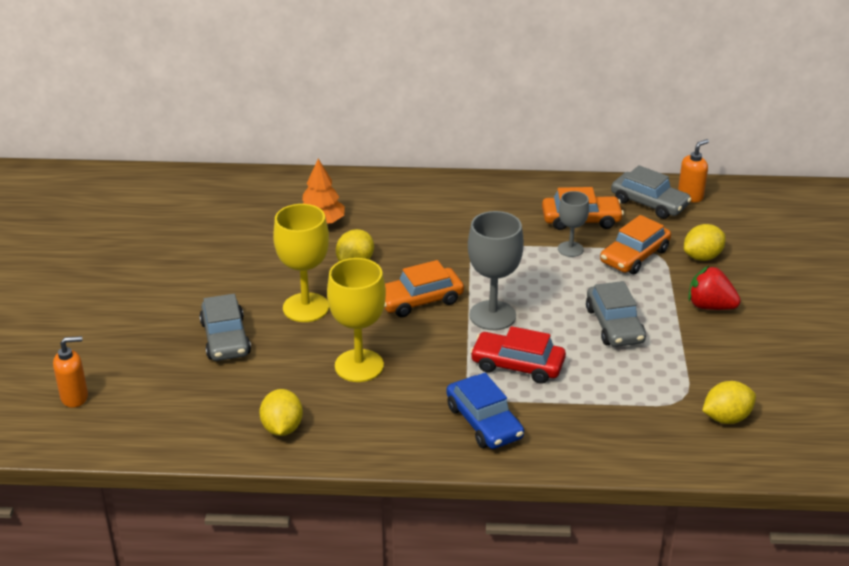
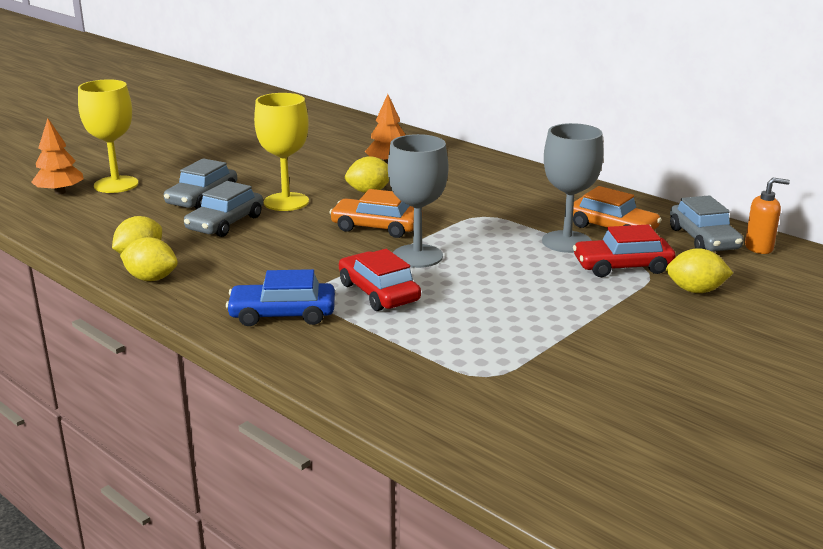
camera: 40 degrees right, 10 degrees down
(75, 397) = (60, 192): orange soap dispenser -> orange tree
(359, 366) = (258, 245): yellow goblet -> yellow goblet (116, 184)
(484, 422) = (282, 314): blue car -> blue car turned 75 degrees clockwise
(570, 249) = (566, 242): grey goblet -> grey goblet, size x1.69
(614, 325) = (515, 302): grey car -> grey car (225, 223)
(634, 256) = (622, 266): orange car -> red car
(710, 306) = (639, 326): red strawberry -> none
(726, 418) = (506, 409): yellow lemon -> yellow lemon (151, 278)

